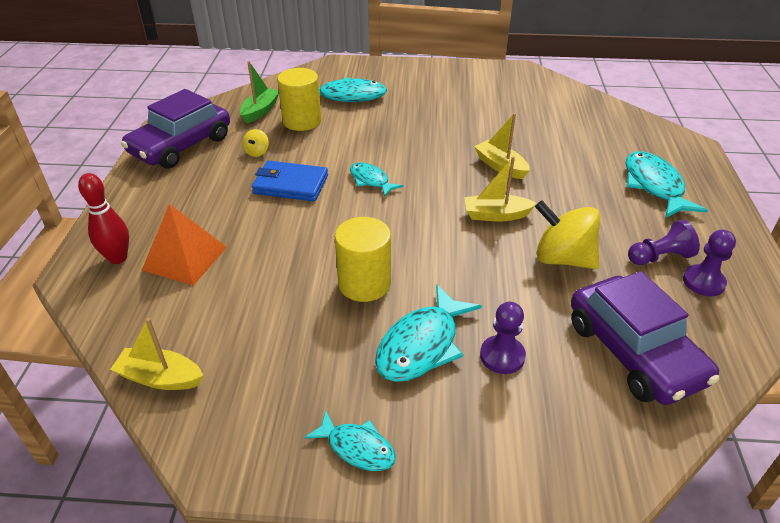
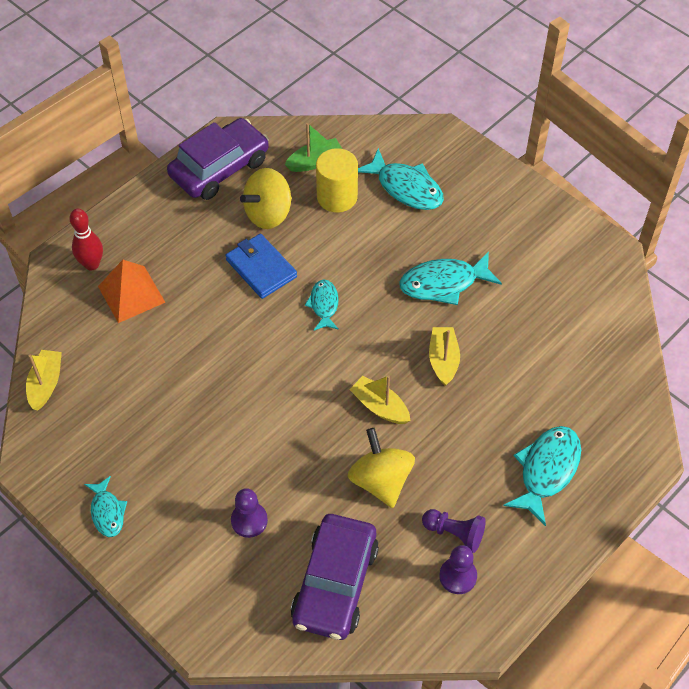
camera: 40 degrees right, 15 degrees up
(160, 378) = (46, 384): yellow boat -> yellow boat turned 45 degrees clockwise
(181, 145) = (219, 168): purple car -> purple car turned 150 degrees clockwise
(257, 152) = (268, 214): yellow spinning top -> yellow spinning top, size x2.21
(364, 283) = (223, 400): yellow cylinder -> none
(422, 345) = (210, 475): turquoise fish -> turquoise fish (443, 283)

